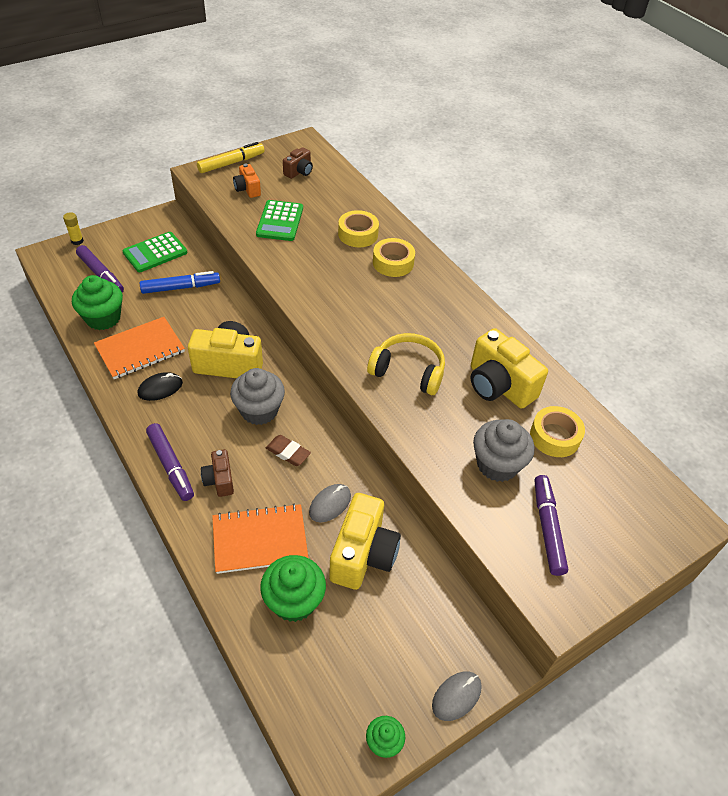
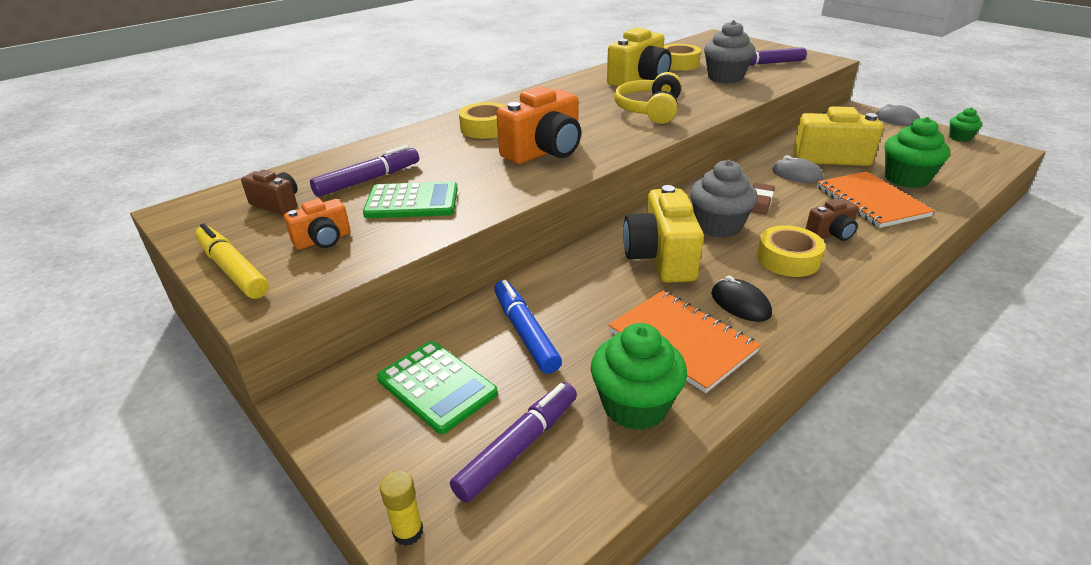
camera: 95 degrees left, 15 degrees down
(170, 466) = (846, 268): purple marker -> purple marker (368, 180)
(336, 288) = (544, 152): none -> orange camera
(358, 234) = (434, 150): yellow tape -> yellow tape (788, 259)

